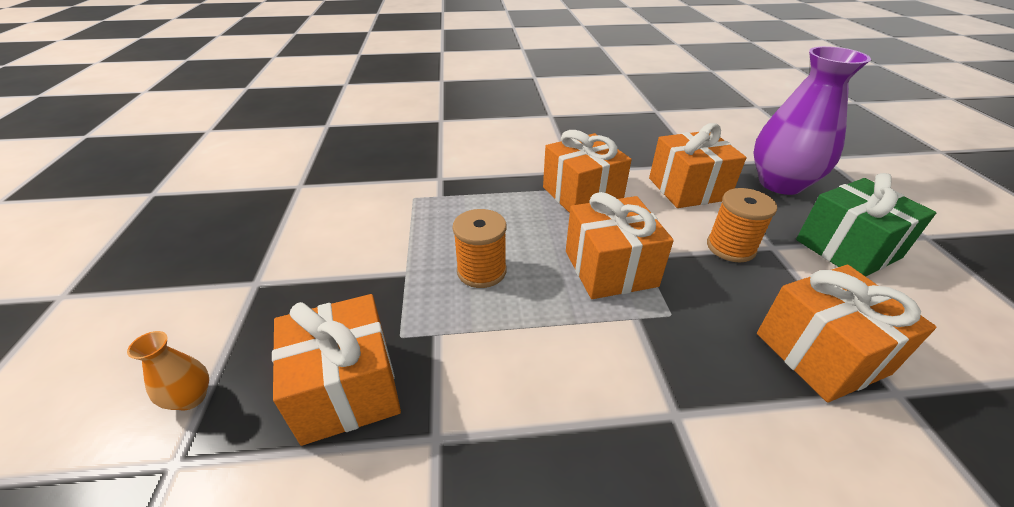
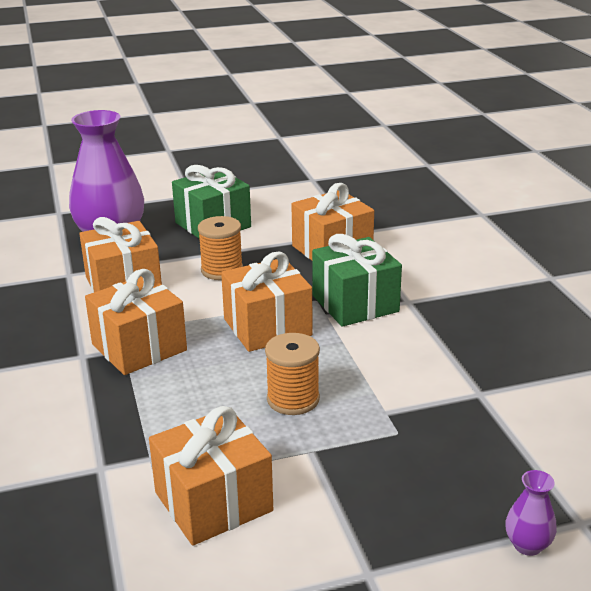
camera: 100 degrees left, 10 degrees down
(191, 398) = (527, 545): orange vase -> purple vase
(347, 389) = (465, 448): orange gift -> orange gift (213, 501)
(664, 351) = (355, 303): none -> green gift

